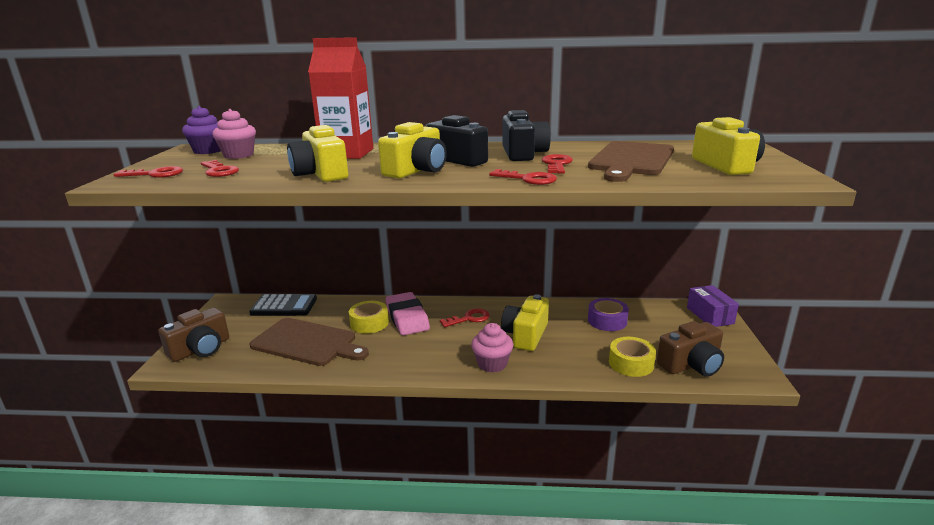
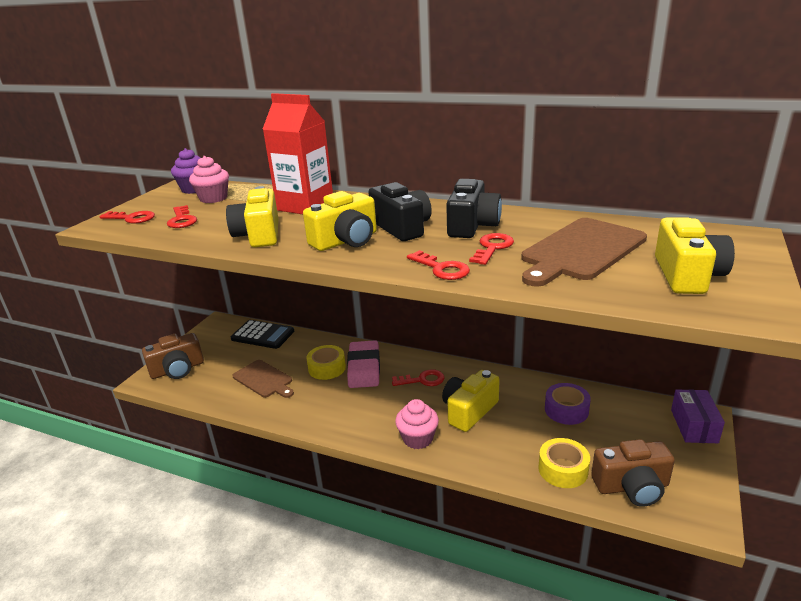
camera: 20 degrees right, 5 degrees up
(307, 342) = (264, 379): brown cutting board -> brown cutting board, size x0.65

